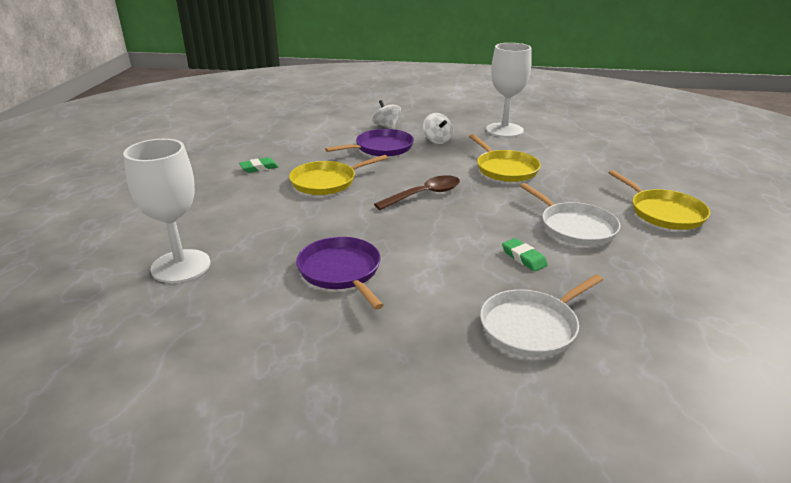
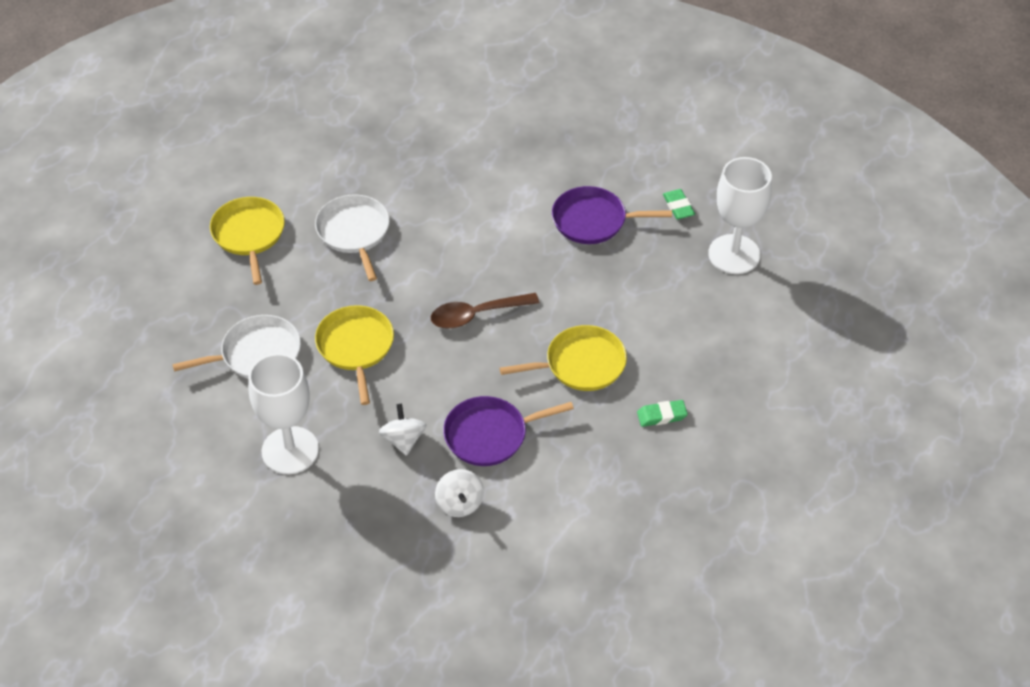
camera: 165 degrees left, 20 degrees up
(341, 271) = (593, 220): purple pan -> purple pan turned 105 degrees clockwise
(524, 258) = (429, 205): green eraser -> green eraser (678, 207)
(532, 326) = (467, 141): white pan -> white pan (257, 354)

